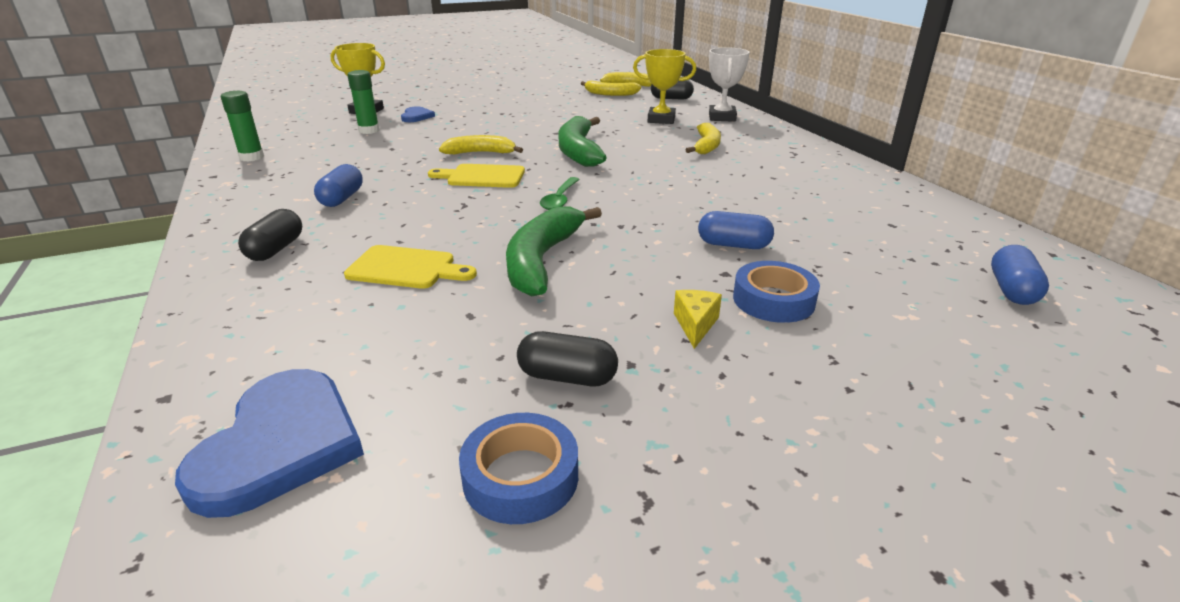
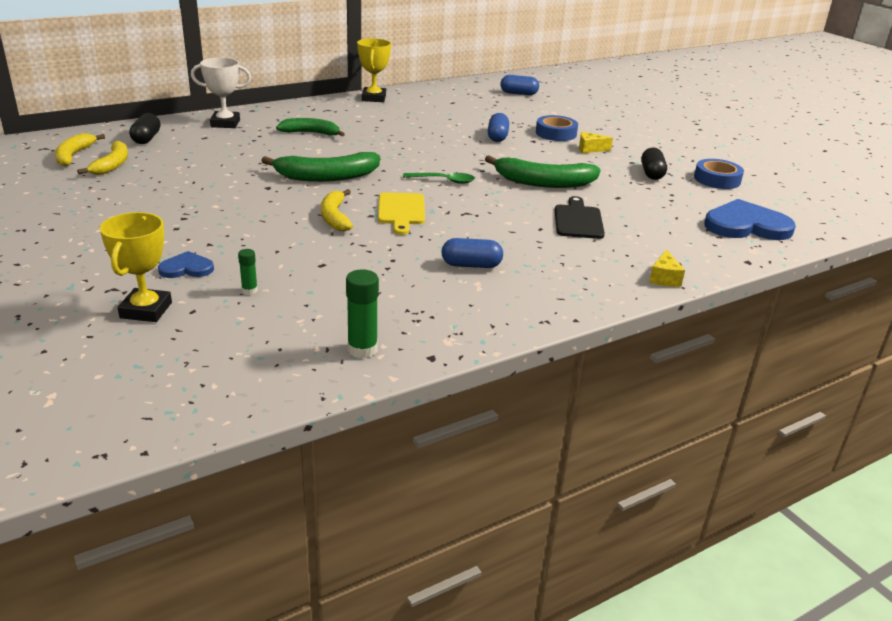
camera: 100 degrees left, 0 degrees up
(204, 303) = (664, 278): none -> yellow cheese
(275, 249) = (579, 272): black capsule -> none
(369, 130) = (249, 290): green glue stick -> green glue stick, size x0.57
(406, 268) = (578, 220): yellow cutting board -> black cutting board
(661, 119) = (228, 145): yellow trophy -> yellow trophy (374, 98)
(706, 146) = (311, 133): yellow banana -> green banana

